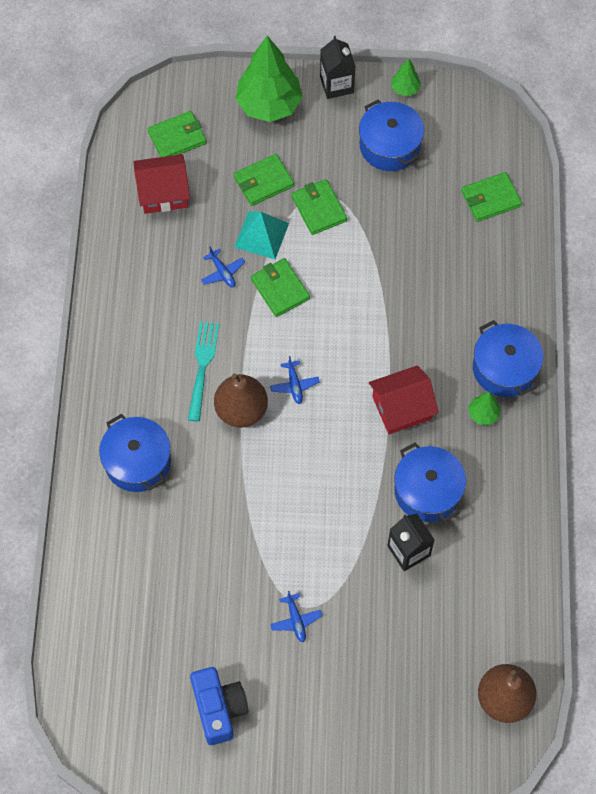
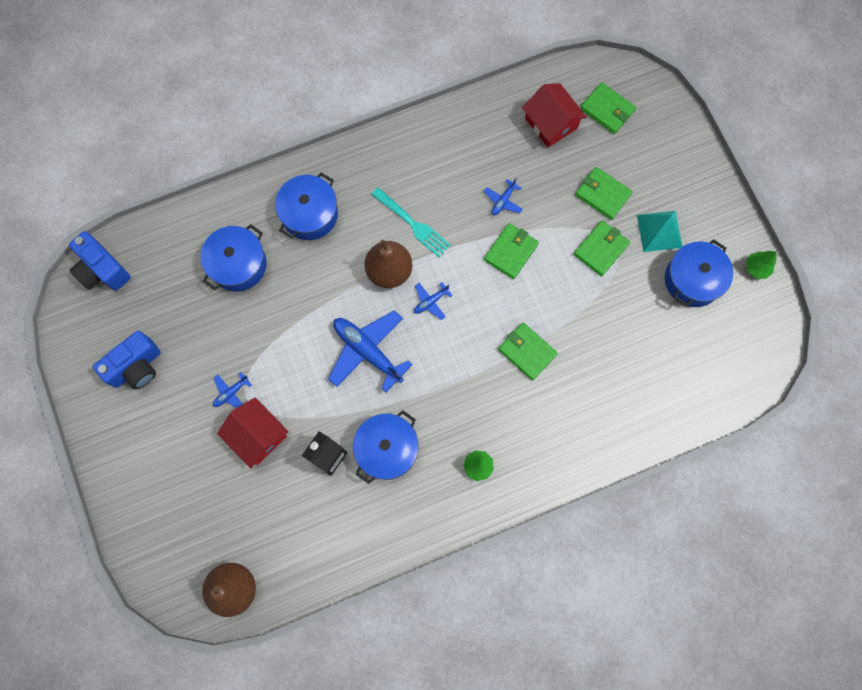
camera: 65 degrees right, 10 degrees up
(87, 704) = (103, 270): none -> blue camera
(202, 366) = (413, 224): turquoise fork -> turquoise fork turned 60 degrees clockwise
(261, 235) = (552, 215): turquoise pyramid -> turquoise pyramid (659, 231)
(269, 105) = (677, 165): green tree -> none
(317, 467) = (368, 351): none -> blue plane
(336, 85) = (728, 210): black carton -> none
(402, 408) = (451, 396): red house -> red house (257, 435)
(490, 199) = (687, 387): green wallet -> green wallet (527, 352)
(504, 368) = (529, 466): blue pot -> blue pot (238, 264)

